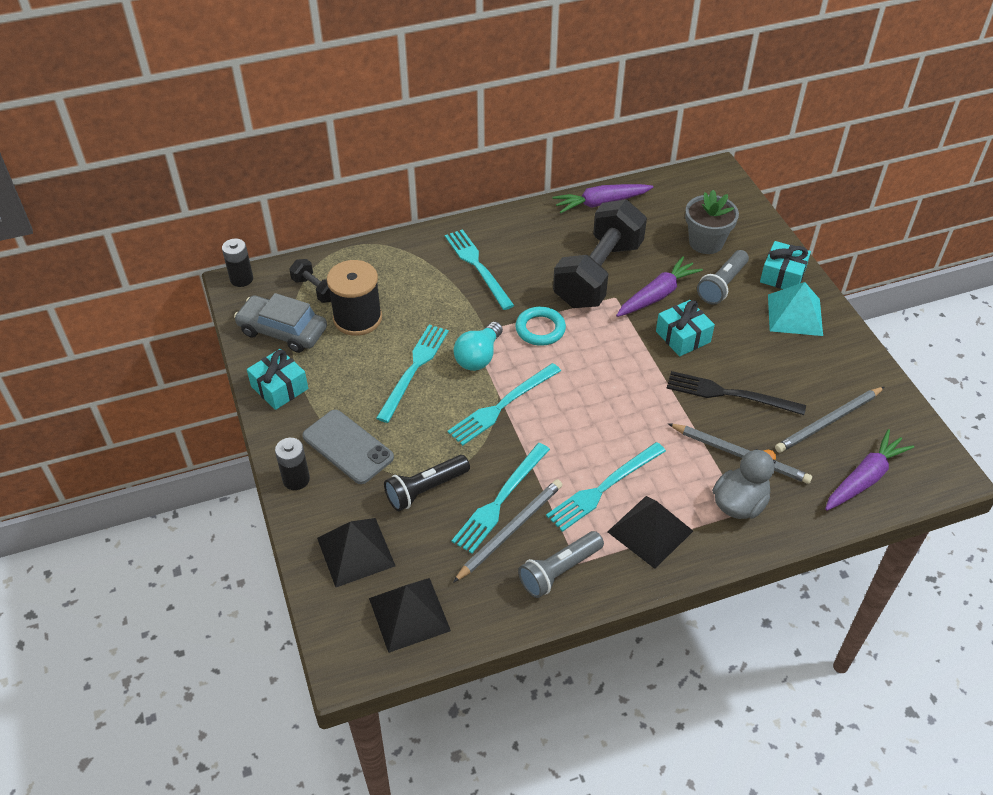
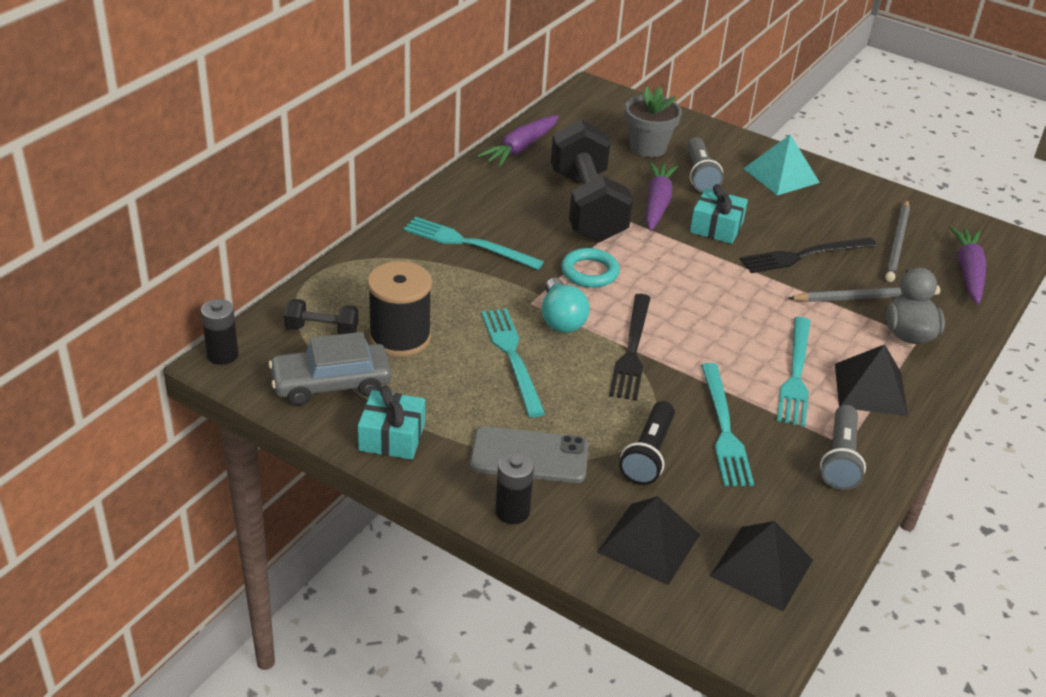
camera: 40 degrees left, 10 degrees down
(502, 406) = (632, 350): turquoise fork -> black fork
(510, 530) = (762, 448): grey pencil -> none
(782, 275) = (737, 150): turquoise gift -> none

